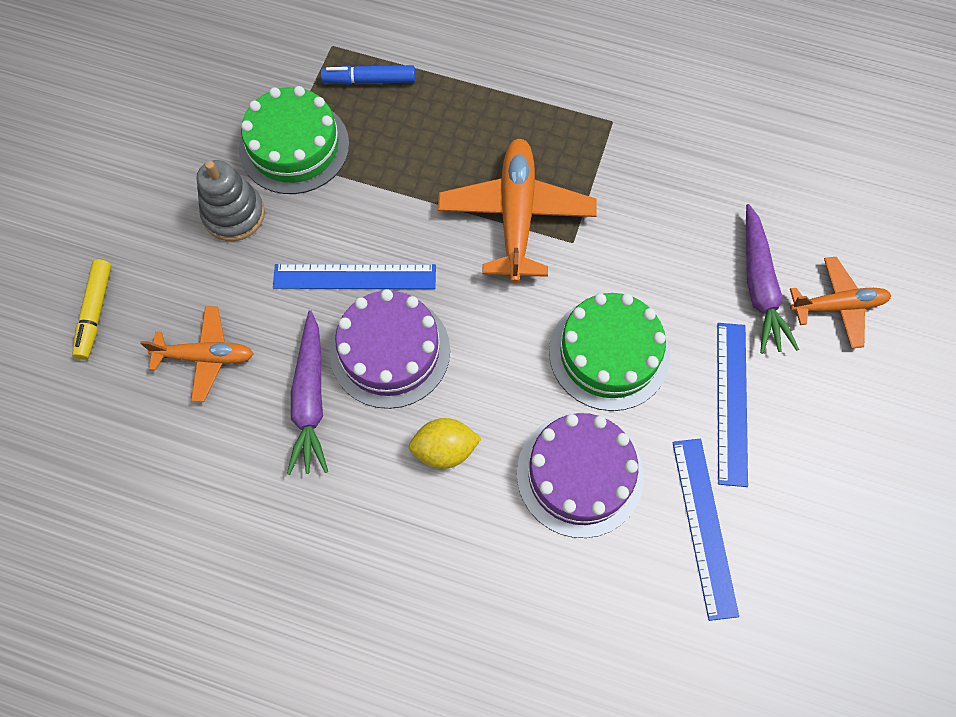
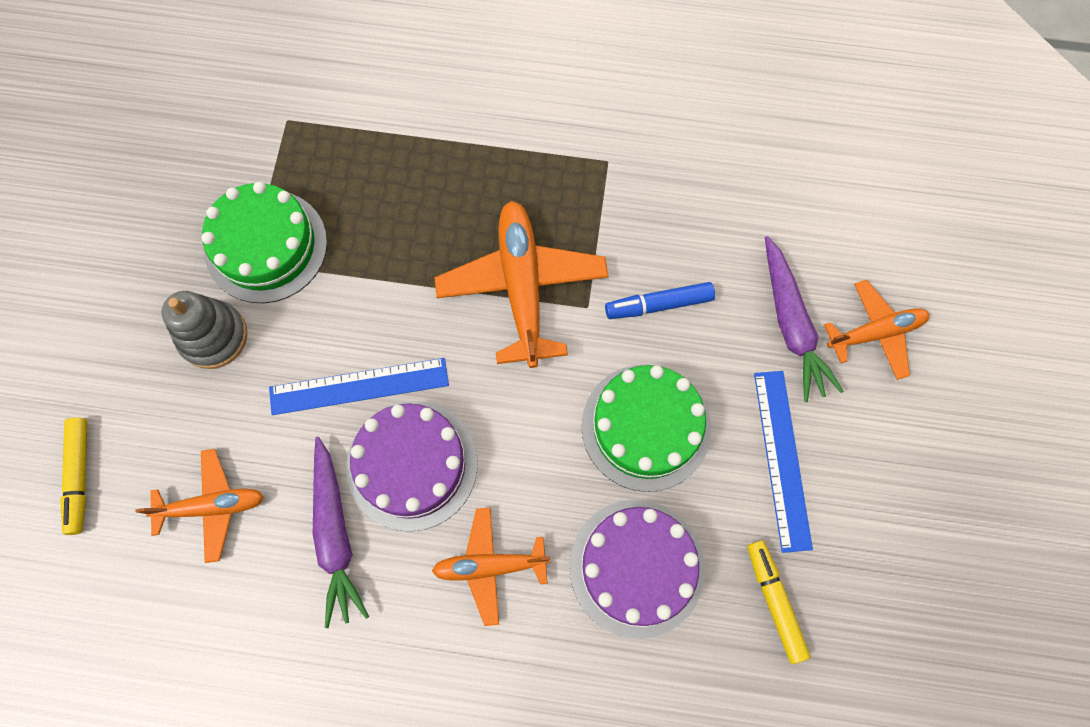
camera: 10 degrees left, 5 degrees up
(369, 80) = (335, 155): blue marker -> blue marker (658, 304)
(444, 450) = (489, 566): yellow lemon -> orange plane
(704, 526) = (774, 601): blue ruler -> yellow marker

